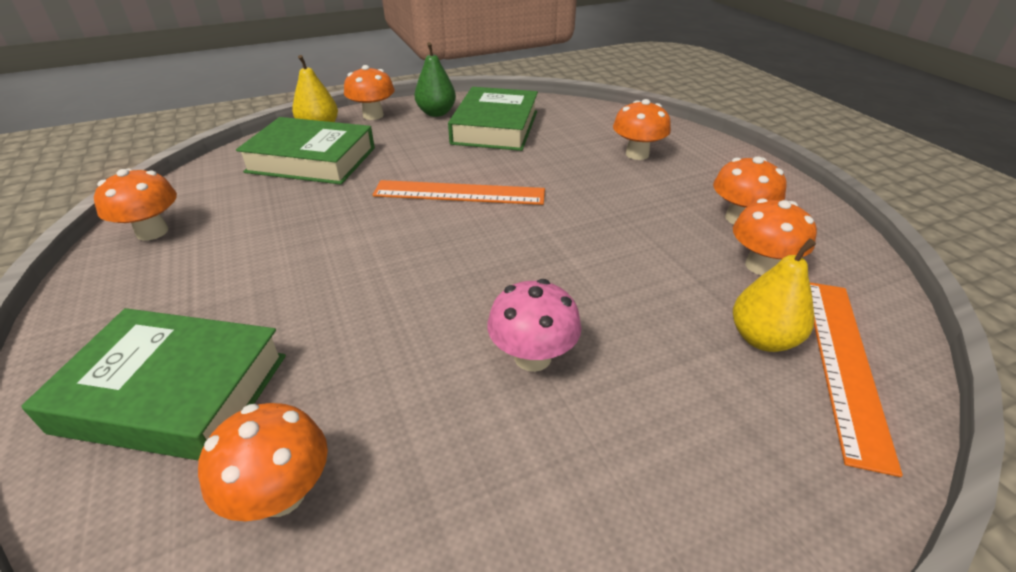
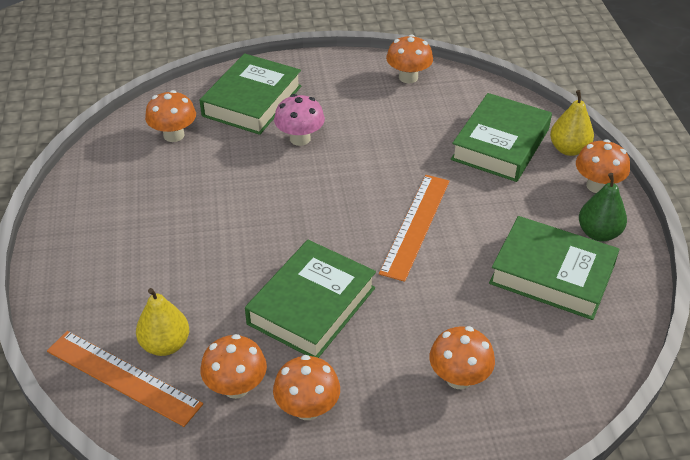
camera: 105 degrees right, 5 degrees up
(532, 357) = (209, 228): pink mushroom -> pink mushroom (300, 138)
(614, 238) = (312, 306): none -> green book

